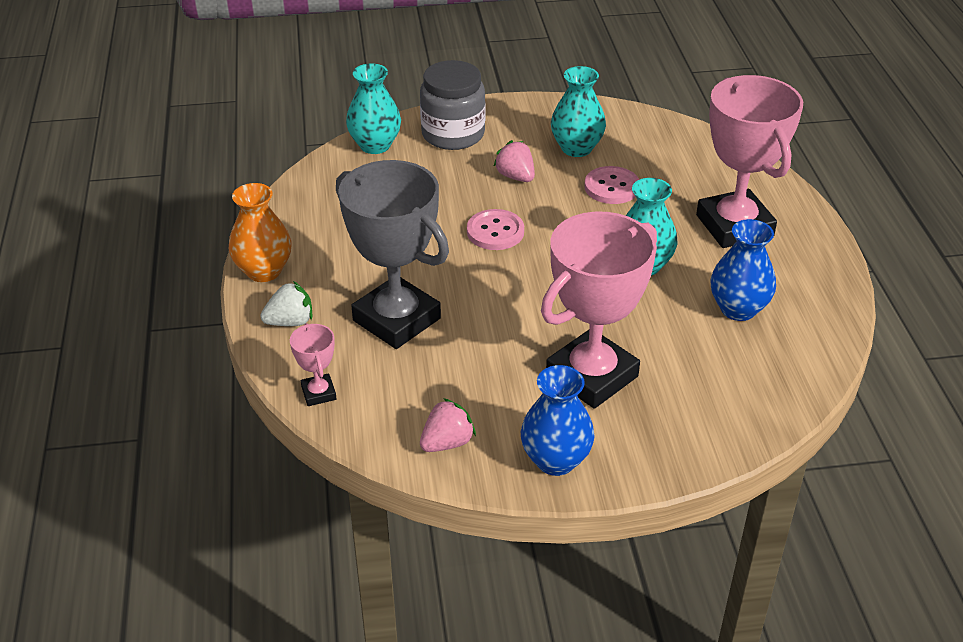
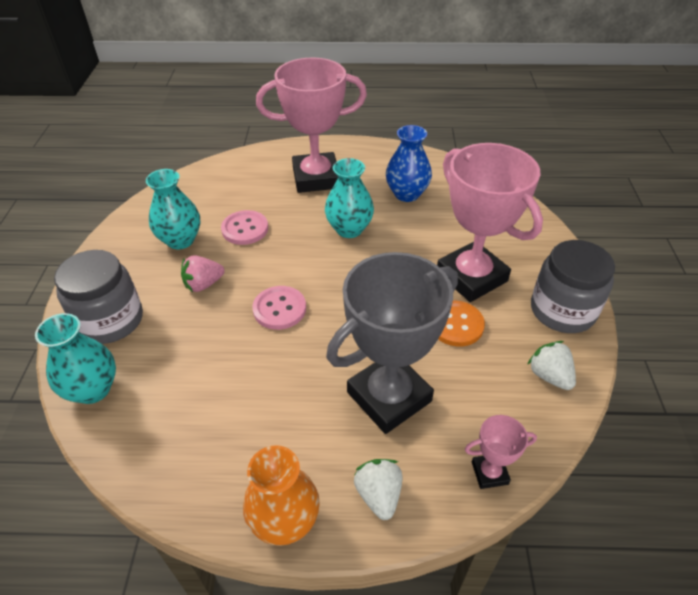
camera: 80 degrees left, 5 degrees up
(447, 442) = (549, 376): pink strawberry -> white strawberry
(506, 364) = (456, 325): none -> orange button
(555, 460) = (562, 310): blue vase -> grey jar

